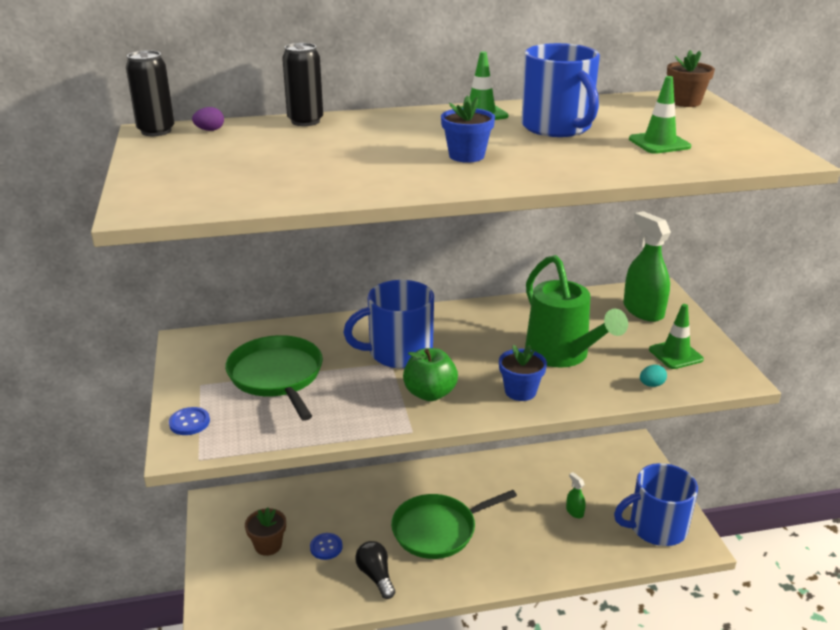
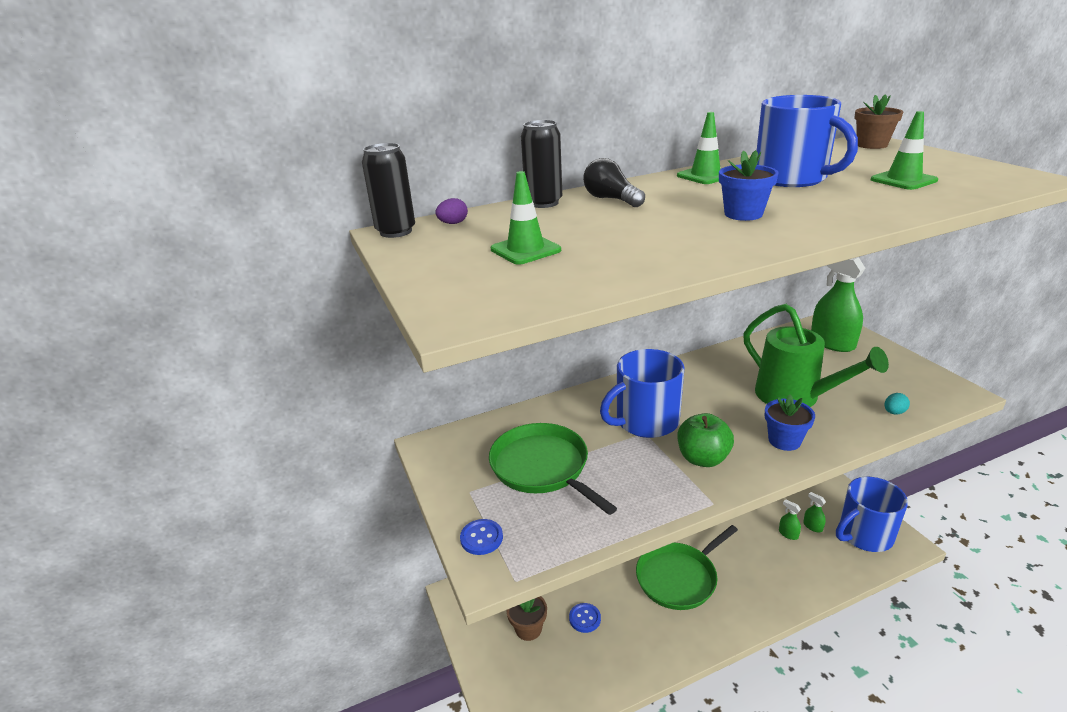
camera: 10 degrees left, 0 degrees up
(376, 576) = (645, 639): black light bulb -> black light bulb (611, 199)
(605, 509) = (812, 526): none -> green spray bottle
(675, 354) = (891, 379): green traffic cone -> green traffic cone (525, 250)

